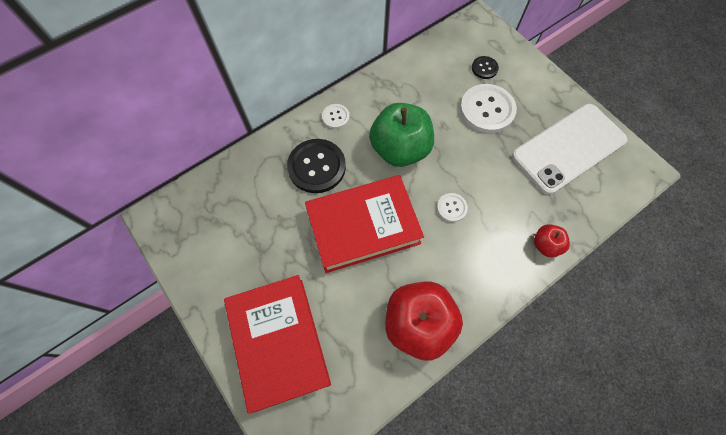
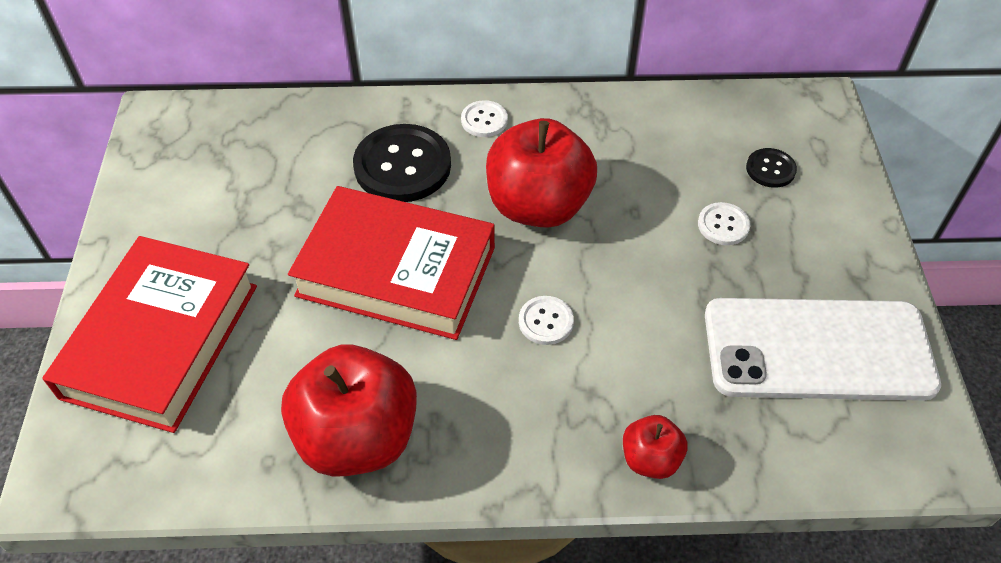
camera: 35 degrees right, 15 degrees down
(400, 149) = (538, 206): green apple -> red apple
(487, 110) = (723, 225): white button -> white button, size x0.50

